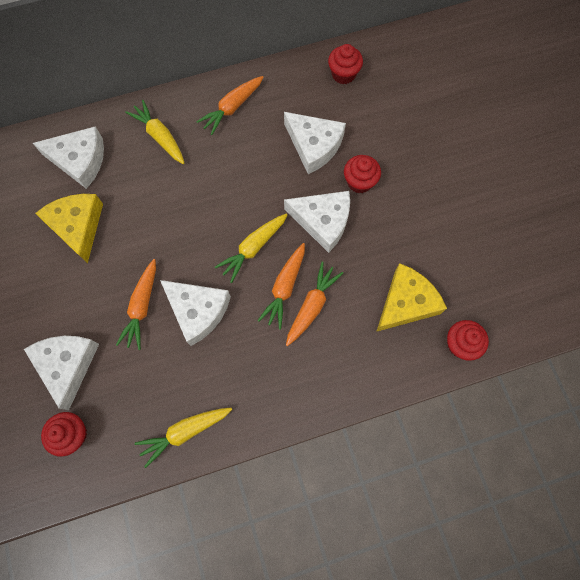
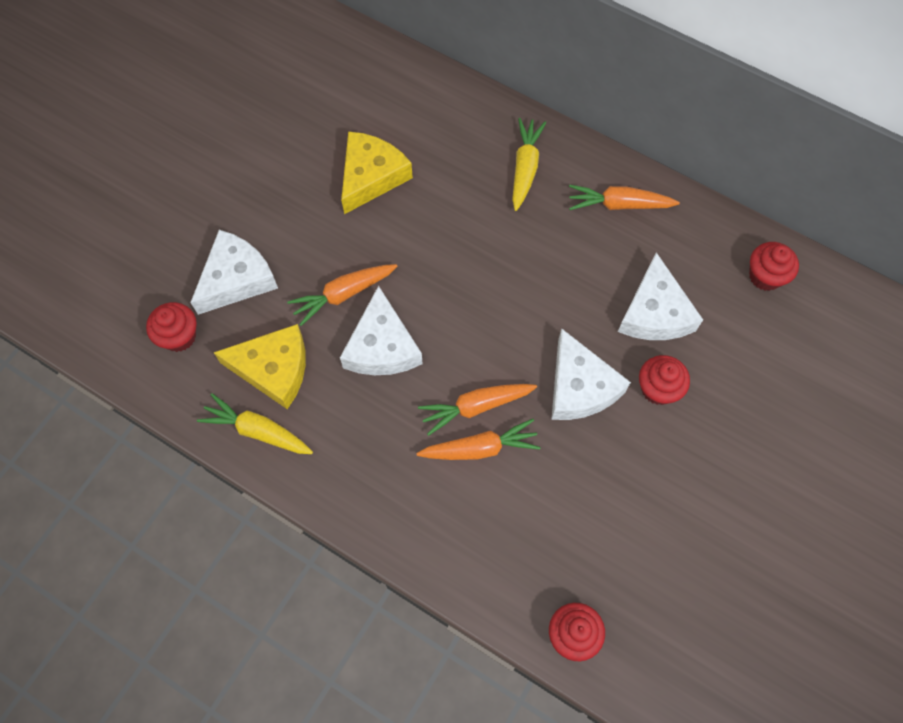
camera: 50 degrees right, 5 degrees down
(79, 160) = (435, 123): white cheese -> none
(253, 248) = (490, 344): yellow carrot -> none
(406, 303) = (567, 540): yellow cheese -> yellow cheese (273, 369)

